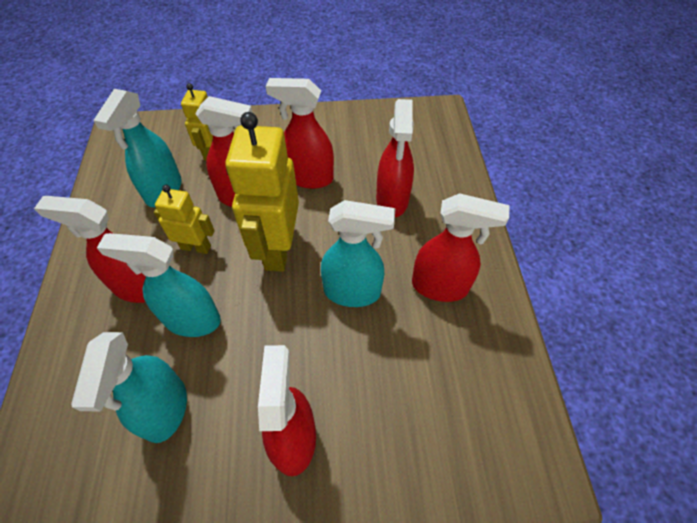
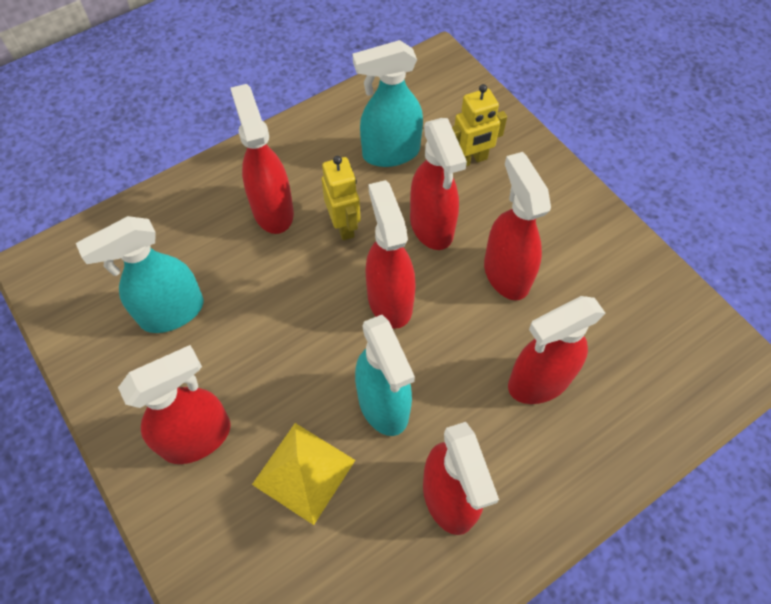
camera: 60 degrees right, 5 degrees up
(191, 320) = (265, 275): turquoise spray bottle -> none
(277, 249) = (389, 300): yellow robot -> red spray bottle
(371, 369) = (304, 472): none -> yellow pyramid

